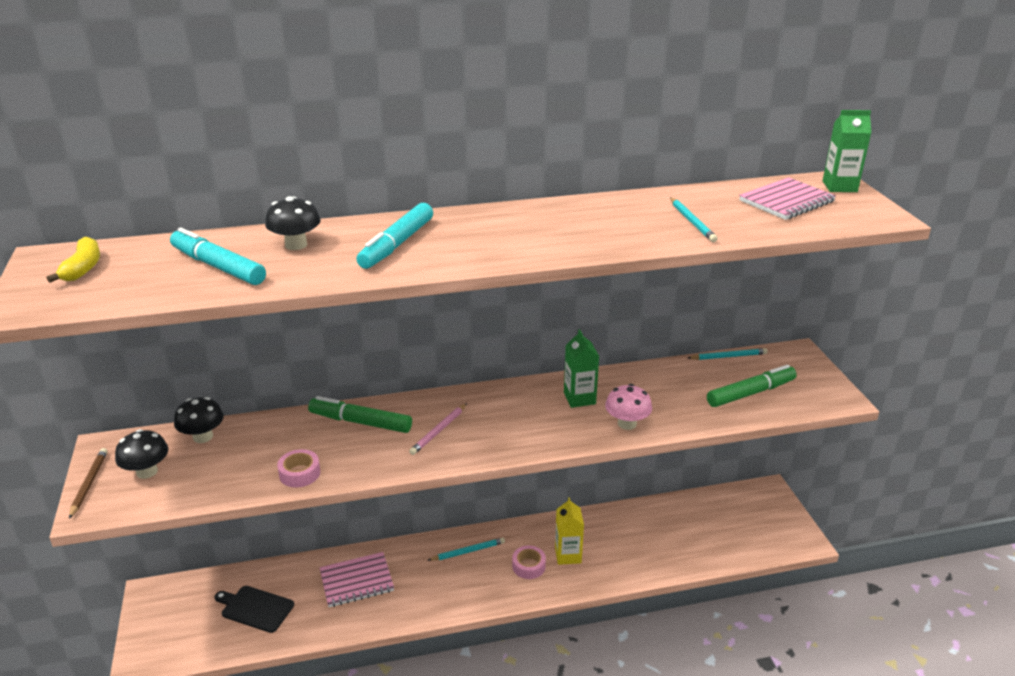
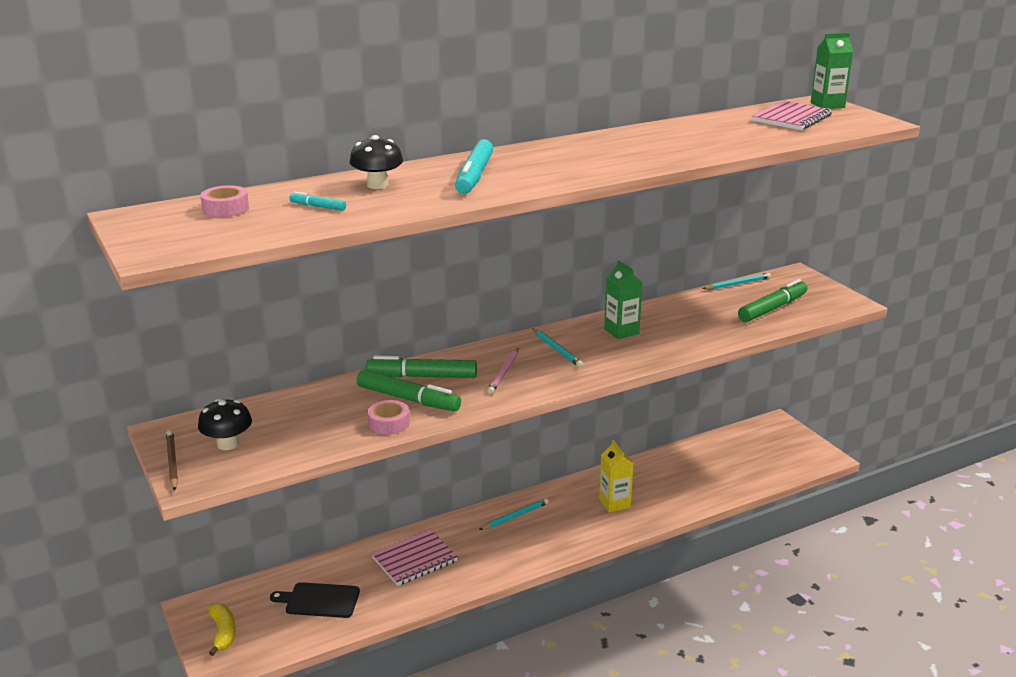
camera: 15 degrees left, 5 degrees down
(83, 268) = (180, 220): yellow banana -> yellow banana (223, 633)
(203, 437) = (267, 409): black mushroom -> none
(218, 266) = (318, 206): turquoise marker -> turquoise marker, size x0.47
(333, 447) = (408, 399): none -> green marker
(528, 566) = (581, 518): pink tape -> pink tape (225, 209)
(627, 424) = (676, 344): pink mushroom -> none
(692, 222) = (723, 138): turquoise pencil -> turquoise pencil (557, 349)

